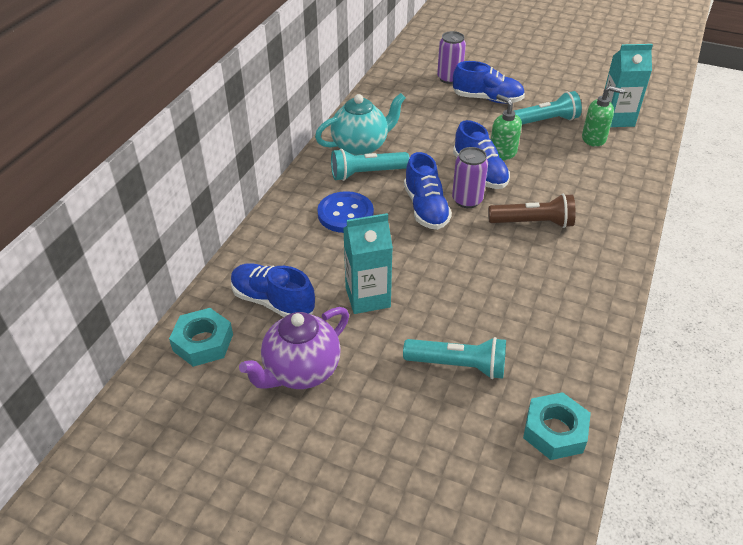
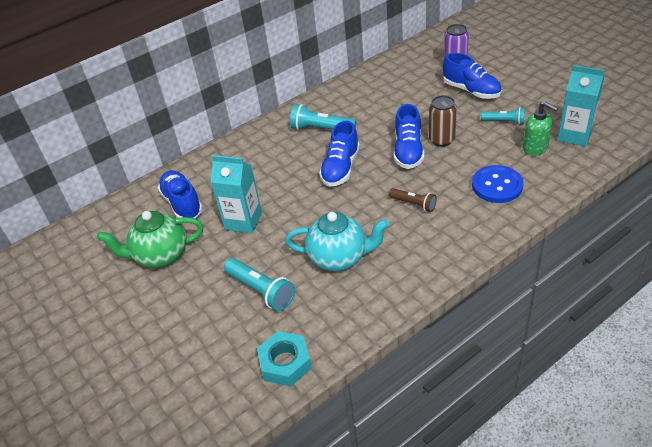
camera: 35 degrees right, 0 degrees up
(203, 342) = (121, 216): turquoise nut -> none
(301, 371) = (161, 256): purple teapot -> green teapot
(345, 214) = (280, 156): blue button -> blue button (497, 185)
(361, 147) = (335, 107): turquoise teapot -> turquoise teapot (339, 258)
(467, 200) = (378, 171): purple can -> none
(502, 153) = (442, 140): green soap dispenser -> brown can
(533, 223) = (414, 204): brown flashlight -> brown flashlight, size x0.64
(544, 121) = (504, 122): turquoise flashlight -> turquoise flashlight, size x0.64

